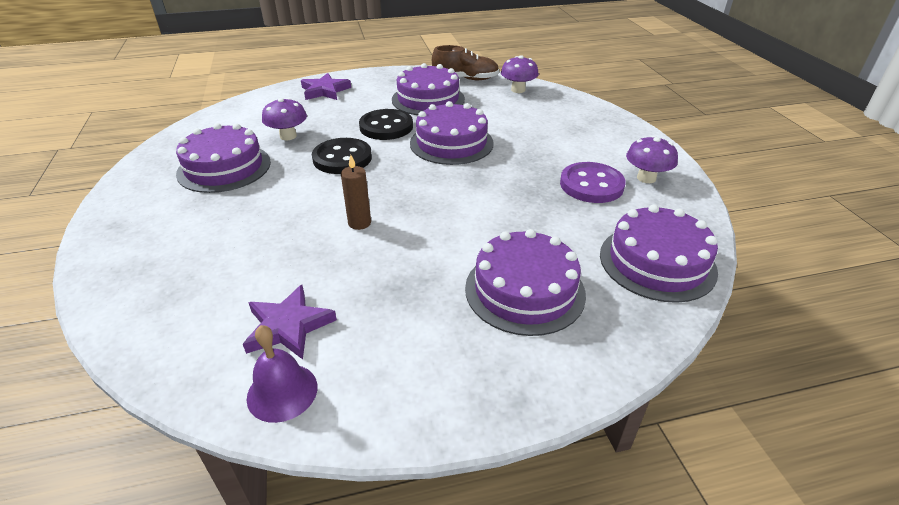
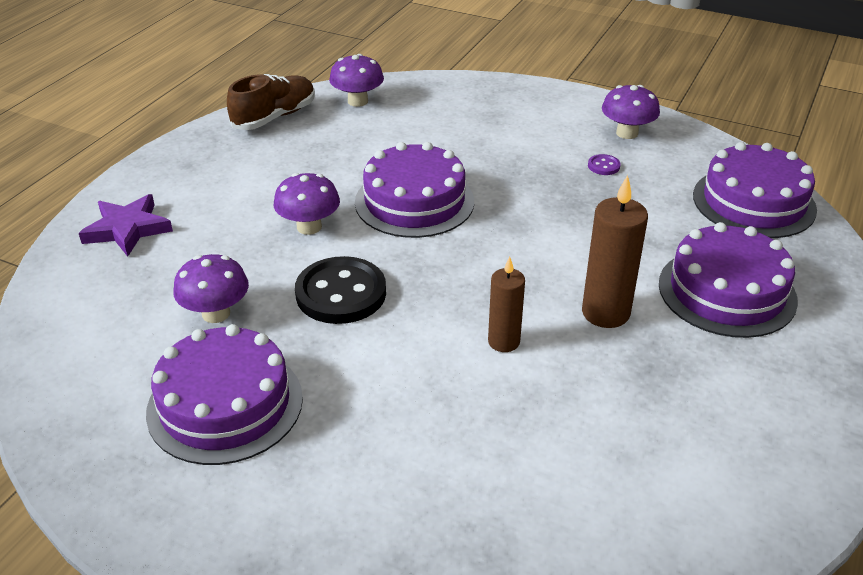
camera: 50 degrees left, 0 degrees up
(282, 392) = (746, 517): purple bell -> none
(288, 326) = (645, 473): purple star -> none
(386, 127) = (309, 227): black button -> purple mushroom
(428, 99) = (285, 166): purple cake -> none
(432, 248) = (605, 313): none -> brown candle
(591, 185) = (603, 166): purple button -> purple button, size x0.42

